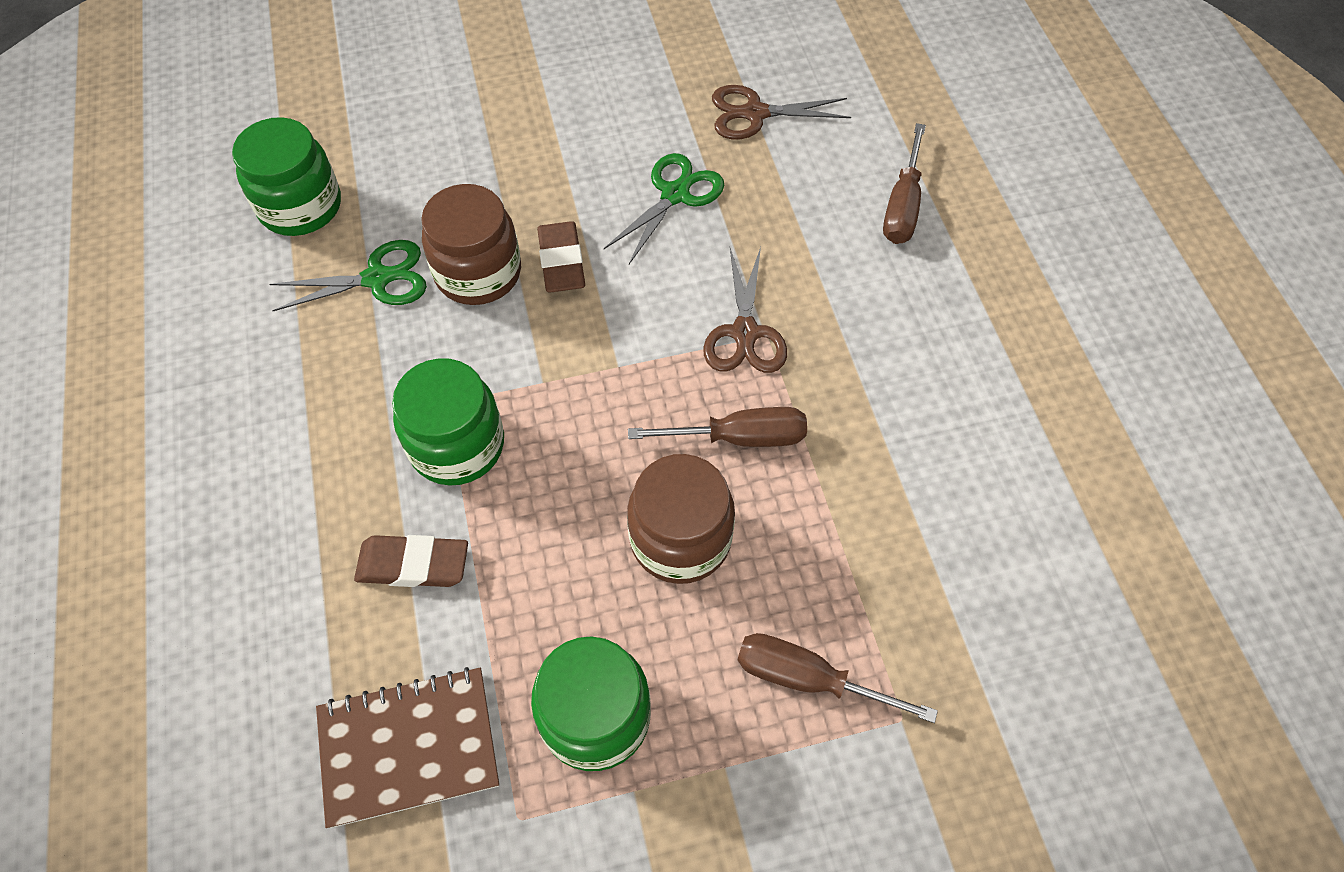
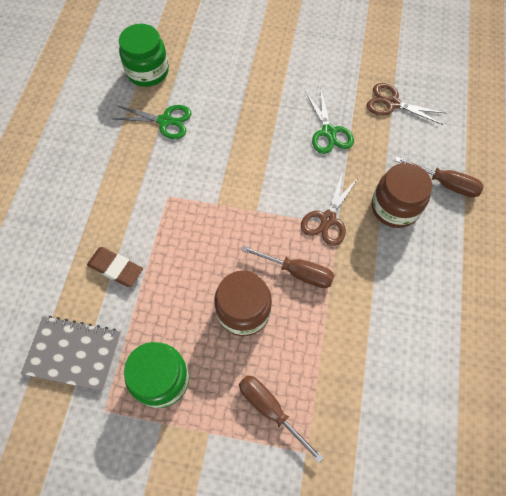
camera: 25 degrees right, 5 degrees up
(409, 747) = (73, 353): brown notebook -> grey notebook
(457, 445) = (162, 219): green jar -> none
(478, 273) = (213, 136): brown jar -> brown jar (395, 207)
(561, 261) = (255, 146): brown eraser -> none
(675, 194) = (329, 132): green scissors -> green scissors turned 105 degrees clockwise
(902, 206) = (446, 184): brown screwdriver -> brown screwdriver turned 105 degrees counterclockwise

